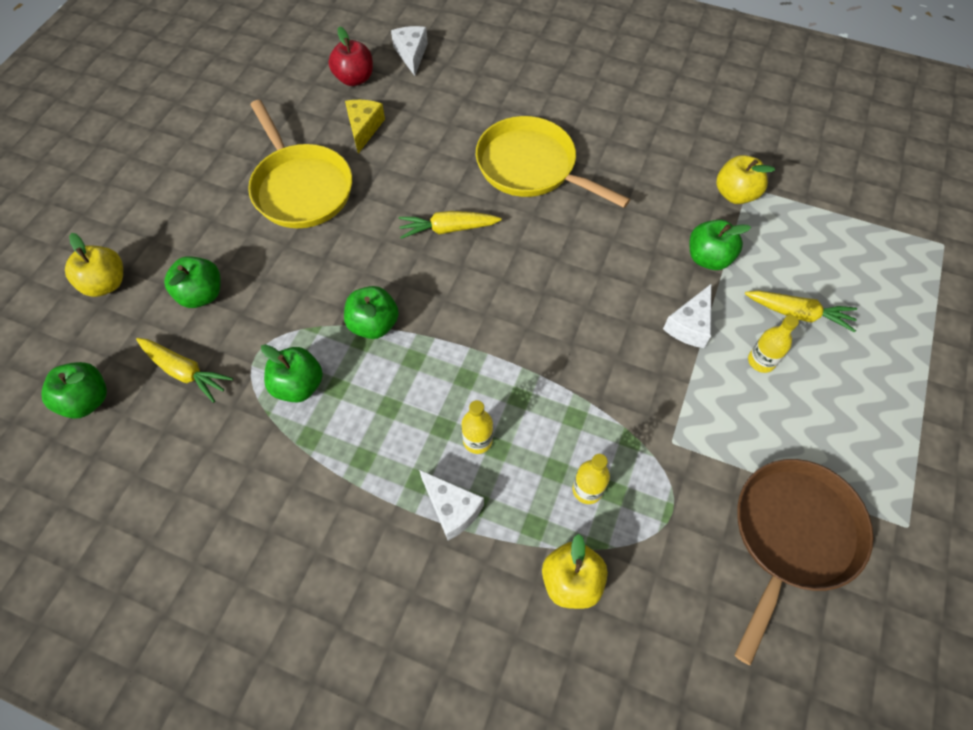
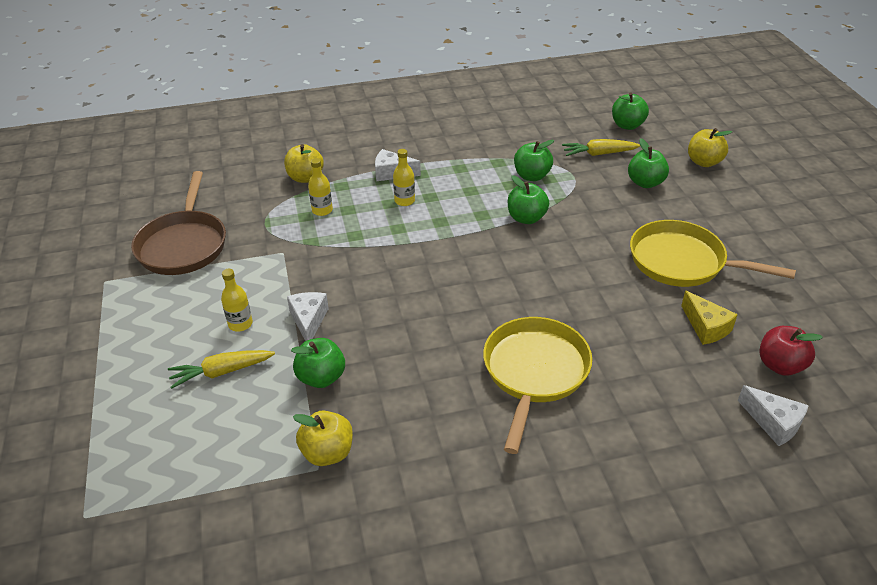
camera: 145 degrees right, 20 degrees down
(448, 229) = (546, 291): yellow carrot -> none
(531, 167) = (534, 373): yellow pan -> yellow pan turned 75 degrees counterclockwise

